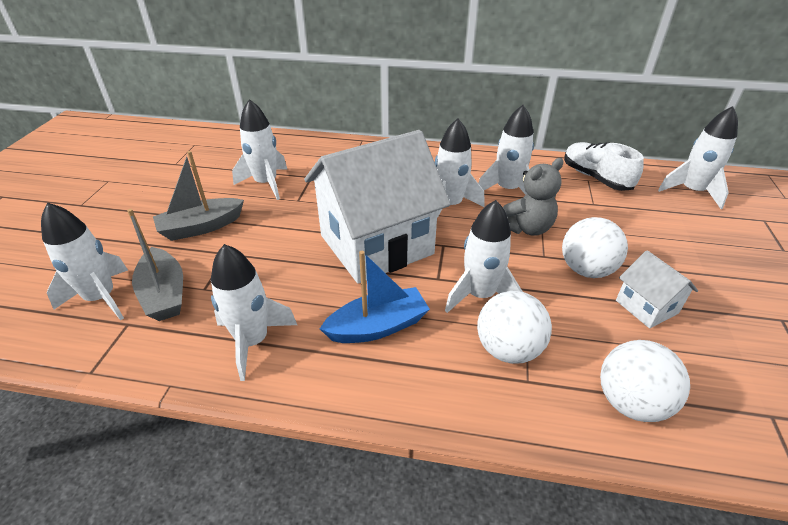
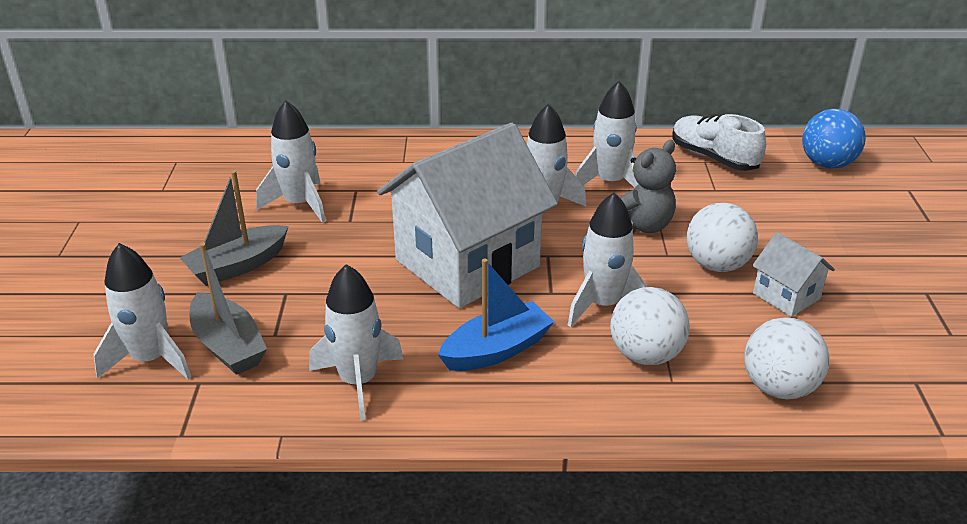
camera: 10 degrees left, 5 degrees down
(692, 191) = (827, 164): white rocket -> blue ball

